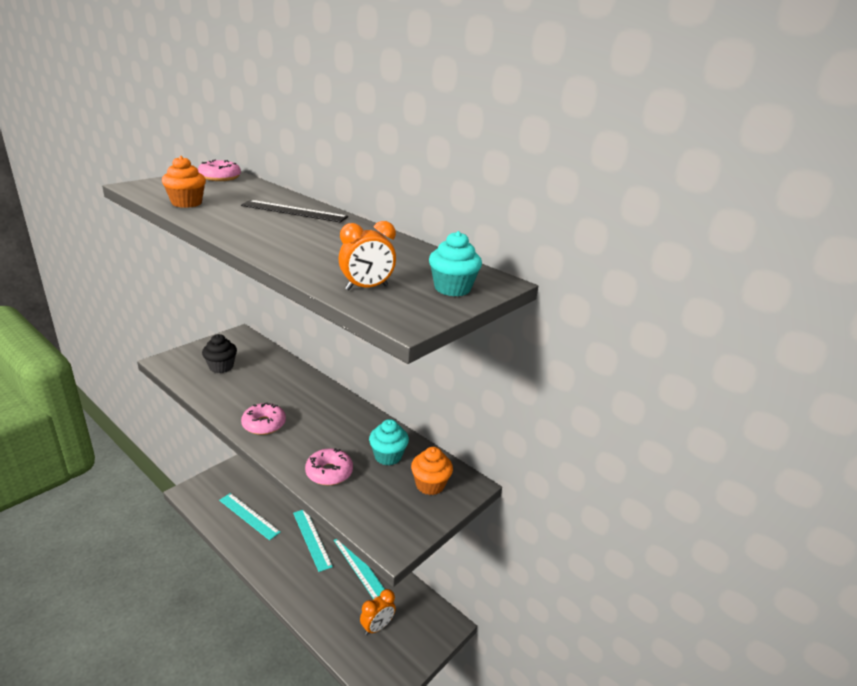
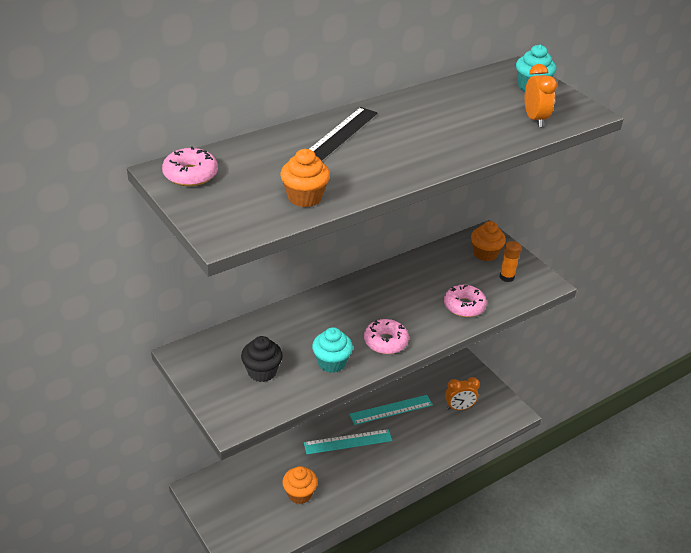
camera: 75 degrees left, 10 degrees up
(249, 516) = (299, 494): turquoise ruler -> orange cupcake
(377, 627) = (459, 408): orange clock -> orange clock turned 105 degrees clockwise
(388, 456) = (446, 270): turquoise cupcake -> turquoise cupcake (331, 363)
(392, 505) = (506, 277): none -> orange glue stick

